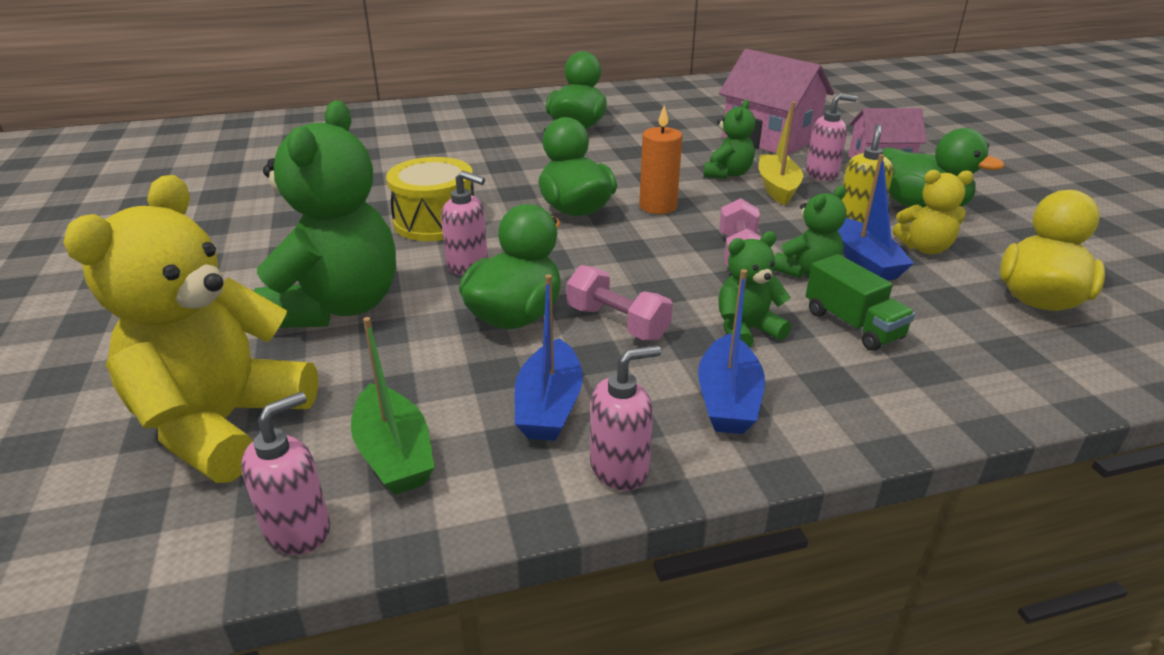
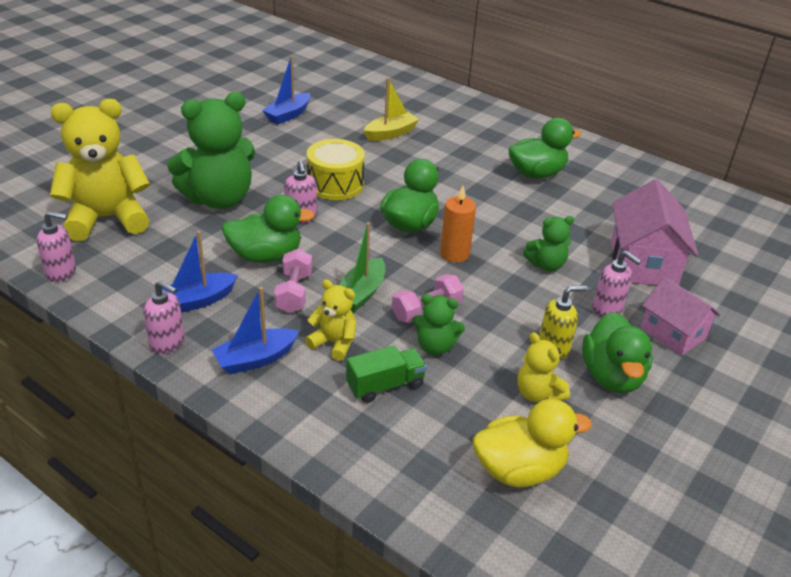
camera: 50 degrees right, 5 degrees up
(394, 454) = (124, 273): green boat -> green boat (361, 293)
(746, 330) = (334, 343): green teddy bear -> yellow teddy bear
(777, 188) = (552, 295): yellow boat -> yellow boat (390, 133)
(853, 325) = (385, 385): green truck -> green truck turned 135 degrees counterclockwise
(865, 262) = (480, 369): blue boat -> blue boat (288, 115)

